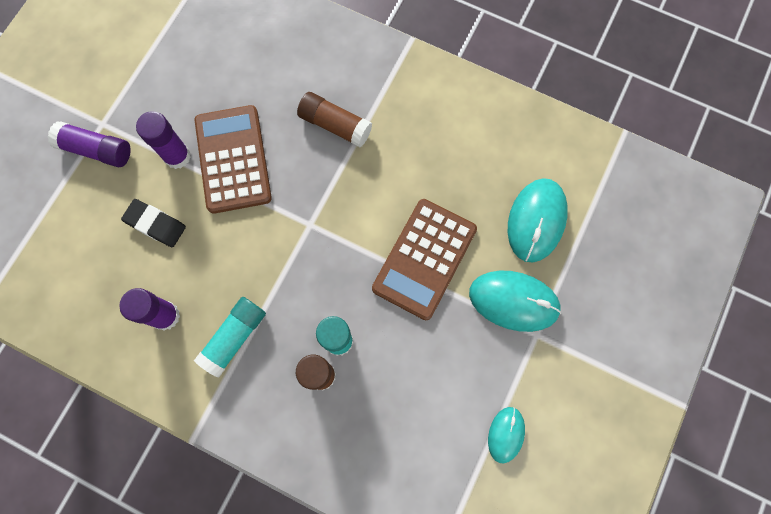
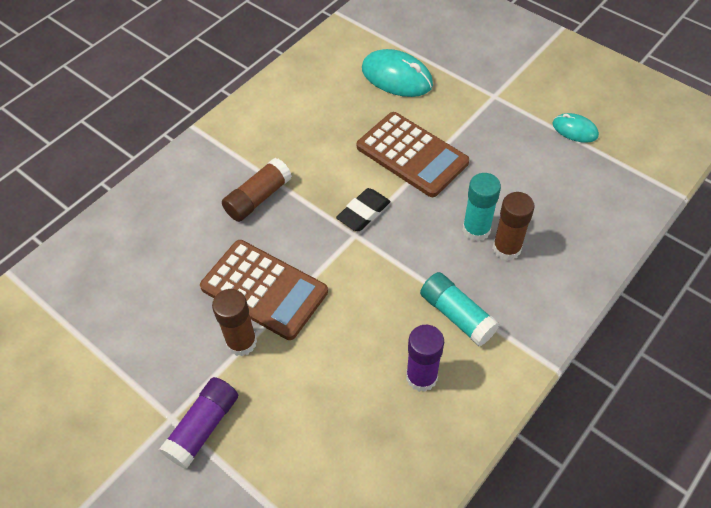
camera: 75 degrees left, 20 degrees down
(155, 224) = (315, 374): black eraser -> black eraser (363, 212)
(177, 156) = (241, 342): purple glue stick -> brown glue stick
(233, 159) = (264, 289): brown calculator -> brown calculator turned 150 degrees counterclockwise
(513, 301) = (463, 104): turquoise mouse -> none

